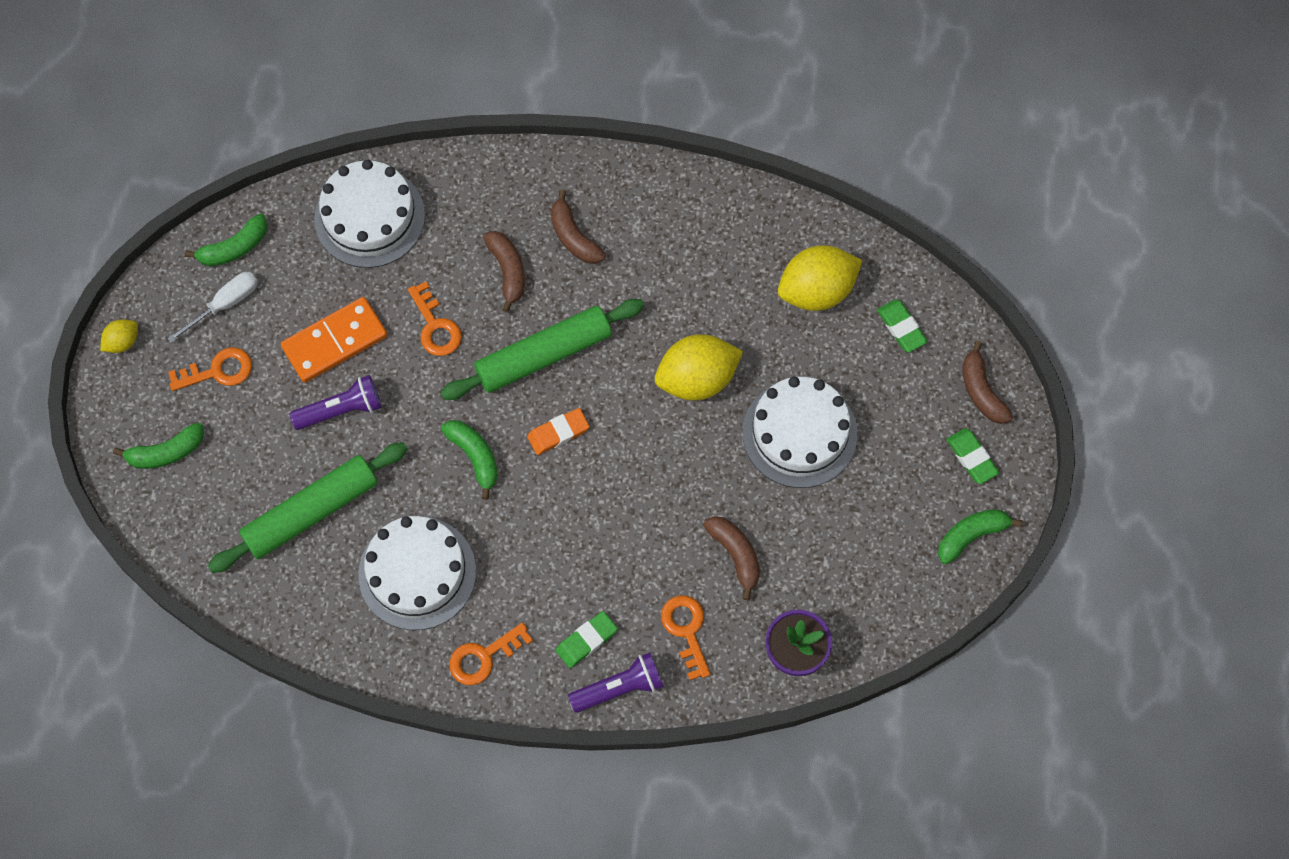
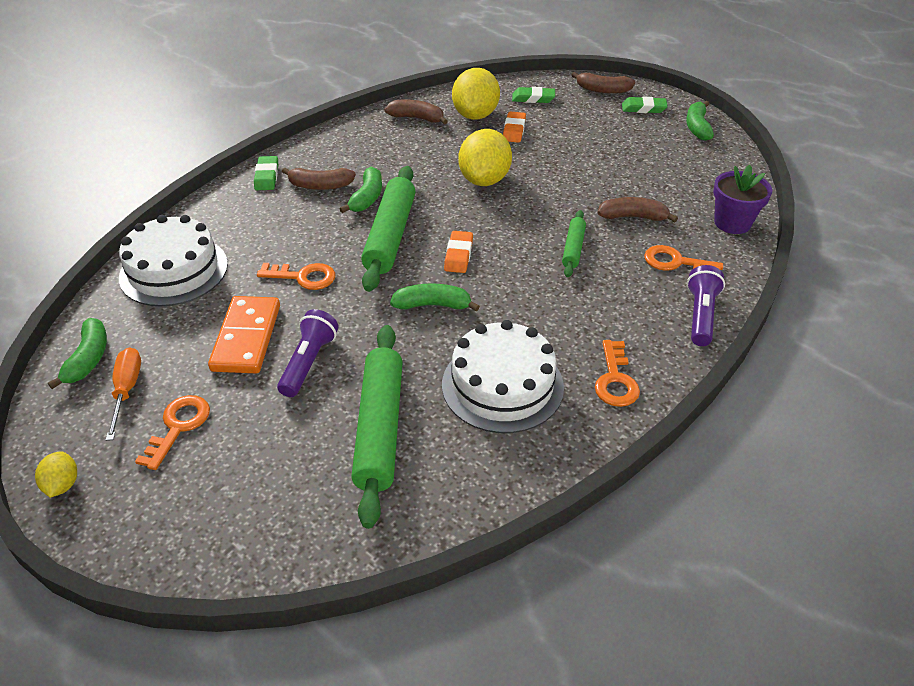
camera: 55 degrees left, 25 degrees down
(166, 452) = (208, 509): green banana -> green banana (367, 198)
(224, 304) = (126, 390): white screwdriver -> orange screwdriver
(508, 271) = (306, 224): brown banana -> brown banana (417, 118)
(586, 640) = (645, 315): green eraser -> green eraser (266, 176)
(641, 527) = (573, 248): none -> green rolling pin
(799, 433) = (566, 158): white cake -> none
(815, 349) = (514, 130): none -> orange eraser

